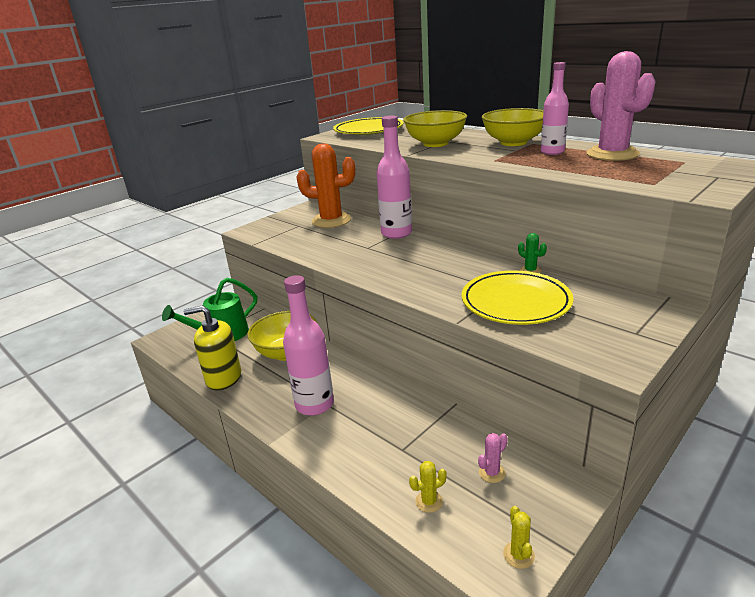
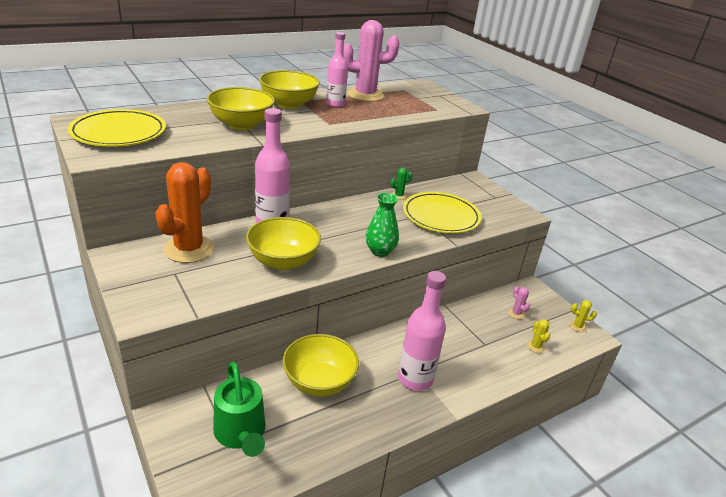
camera: 80 degrees left, 5 degrees up
(223, 378) = (338, 441): yellow soap dispenser -> none
(341, 251) = (283, 261): none -> yellow bowl
(396, 284) = (380, 251): none -> green vase

